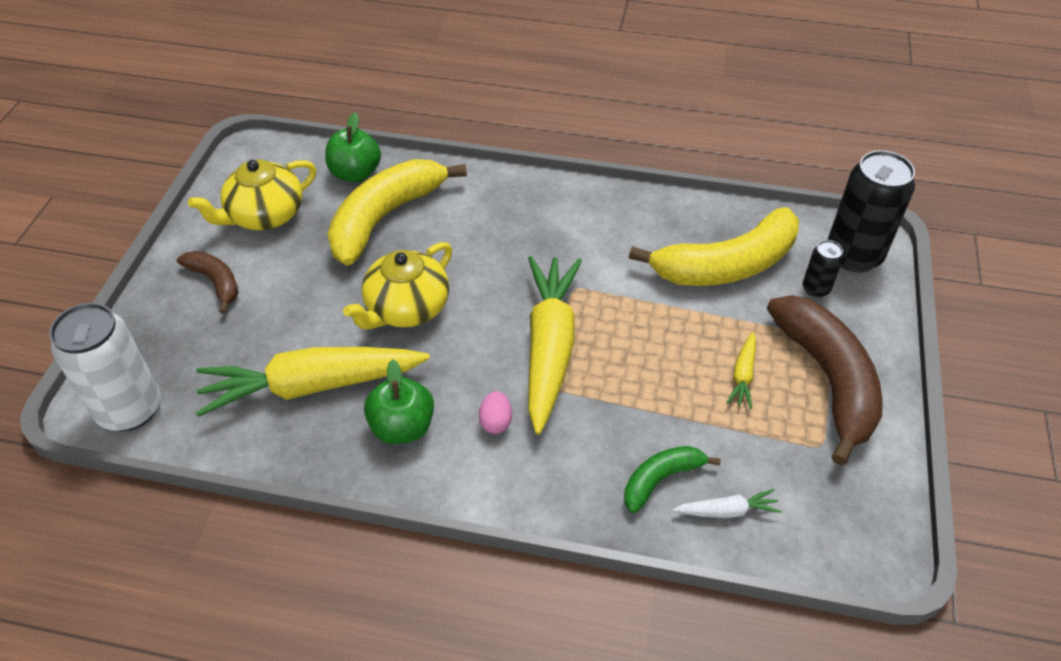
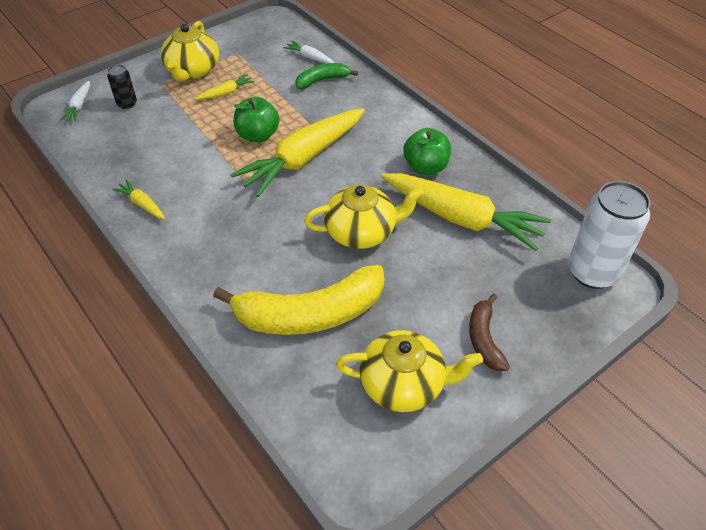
camera: 140 degrees left, 0 degrees up
(355, 173) = (292, 379): green apple -> green apple (258, 135)
(496, 422) = (373, 142): pink egg -> none
(635, 211) = (142, 204): none -> yellow carrot
(661, 479) = (322, 80): green banana -> green banana turned 150 degrees clockwise
(726, 265) = (148, 141): yellow banana -> none
(827, 380) = (192, 70): brown banana -> yellow teapot
(853, 255) = (79, 106): black can -> white carrot

